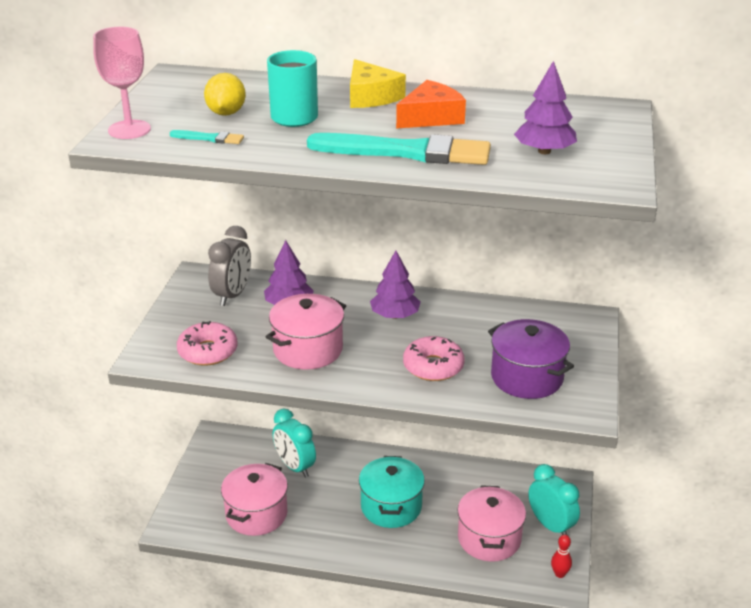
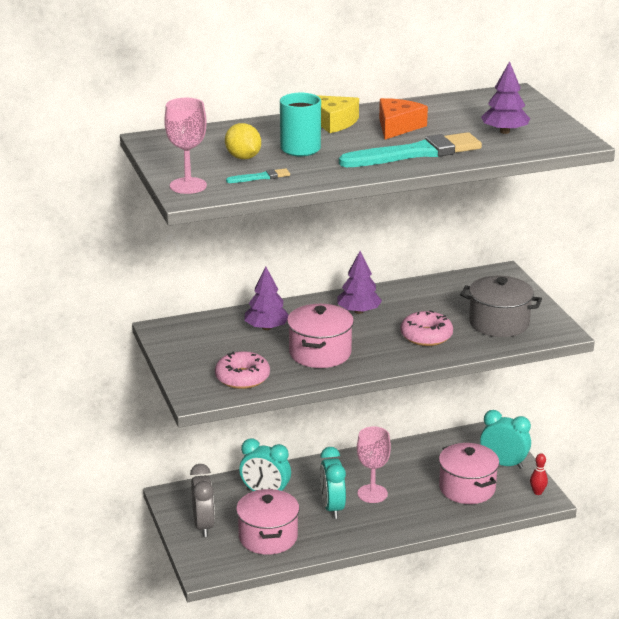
camera: 30 degrees left, 5 degrees down
(232, 295) = (211, 334): grey clock -> grey clock (203, 525)
(341, 506) = (332, 508): none -> turquoise clock
(391, 506) = (372, 494): turquoise pot -> pink goblet
(527, 377) = (499, 323): purple pot -> grey pot

